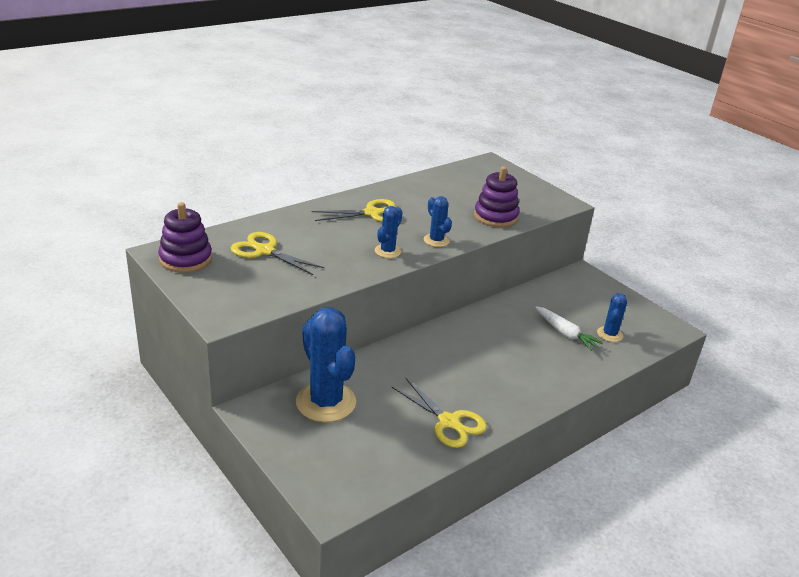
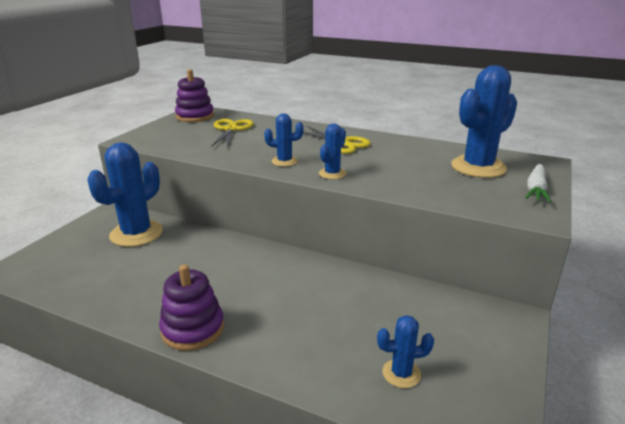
camera: 65 degrees right, 5 degrees down
(449, 422) = (140, 296): yellow scissors -> none
(477, 185) = (478, 167): none -> blue cactus
(495, 217) = (427, 188): purple stacking toy -> purple stacking toy (193, 329)
(565, 333) = (361, 334): white carrot -> white carrot (536, 189)

